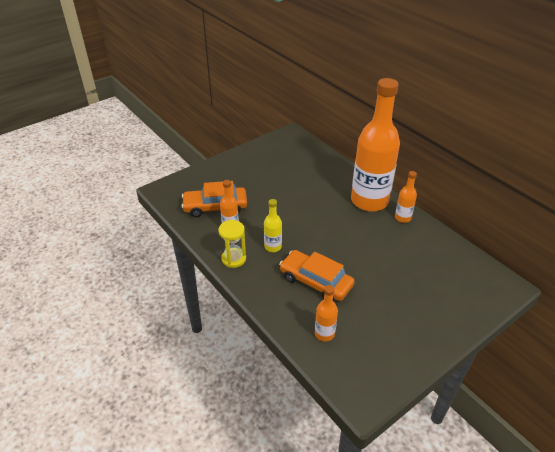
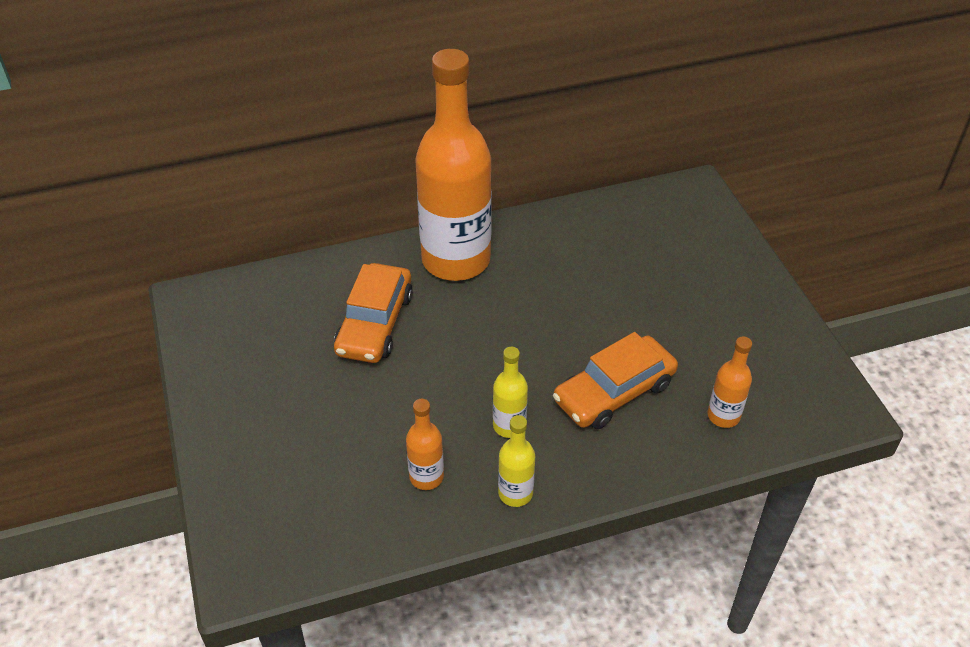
camera: 70 degrees left, 5 degrees up
(215, 207) = (353, 487): orange car -> orange car (375, 323)
(234, 259) = (515, 493): yellow hourglass -> yellow bottle
(402, 218) = (516, 236): orange bottle -> none

